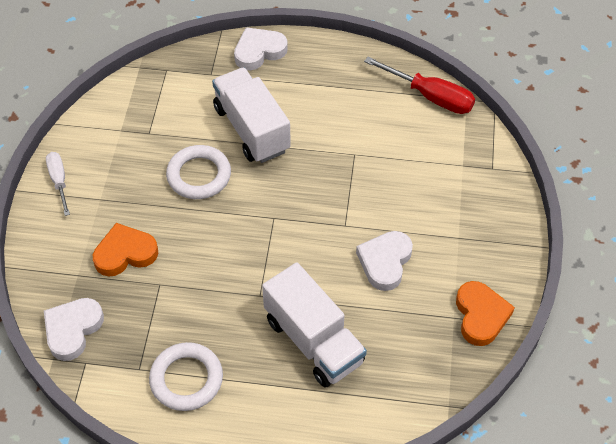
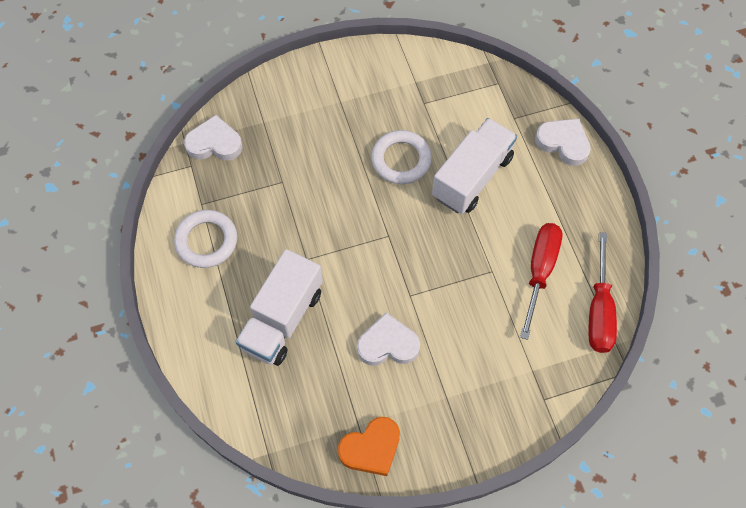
camera: 65 degrees right, 10 degrees up
(59, 181) = (342, 66): white screwdriver -> none
(125, 253) = (298, 144): orange heart -> none
(373, 121) = (539, 271): none -> red screwdriver

